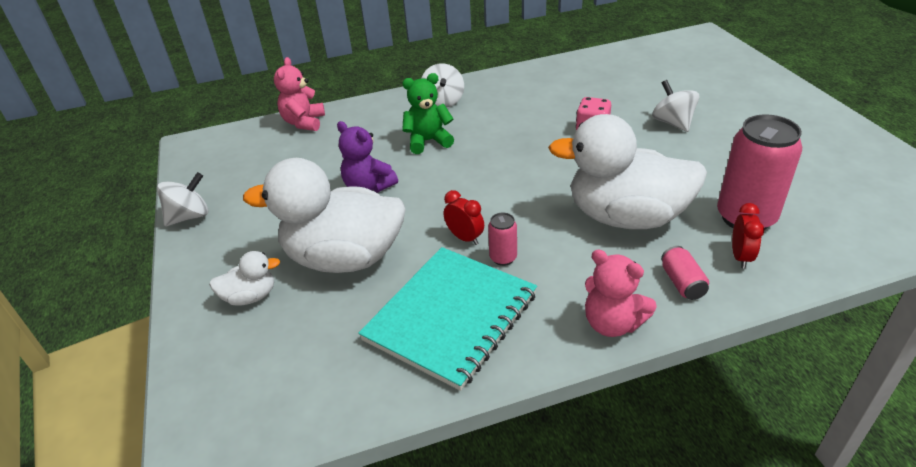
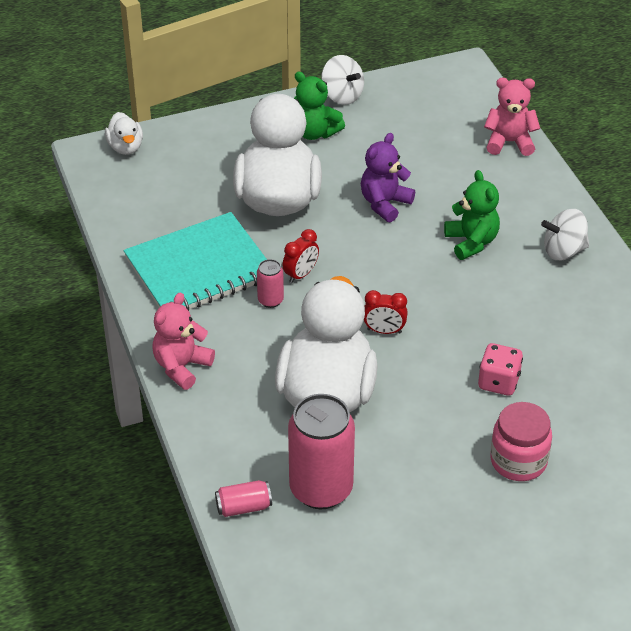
camera: 85 degrees right, 5 degrees up
(242, 234) = (315, 132): none -> green teddy bear
(250, 297) = (234, 151): white duck -> white duck (125, 147)
(451, 317) = (199, 268): turquoise notebook -> turquoise notebook turned 60 degrees counterclockwise
(673, 123) = (518, 461): white spinning top -> pink jar
(682, 283) = (227, 420): pink can -> pink can (243, 507)
(740, 257) = (259, 471): red clock -> red clock (384, 331)

